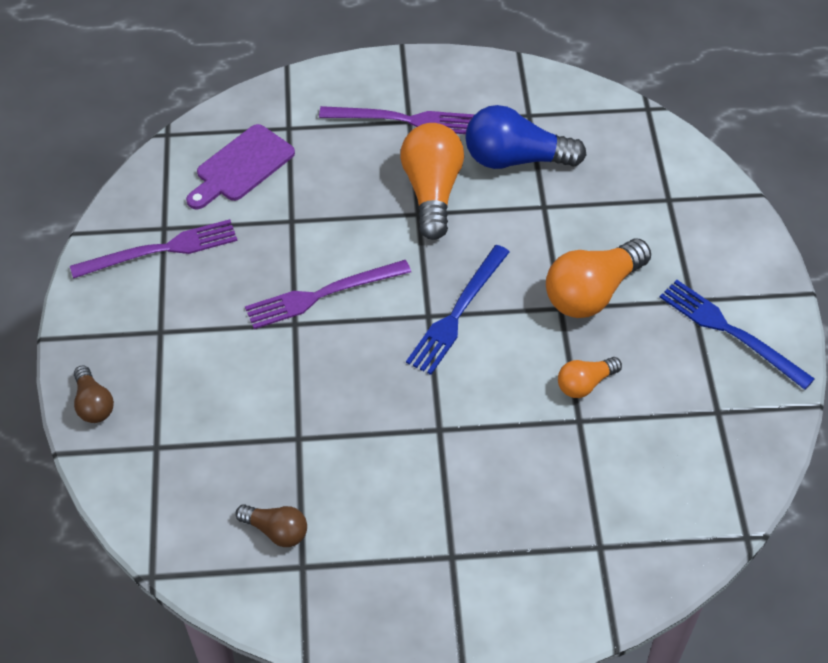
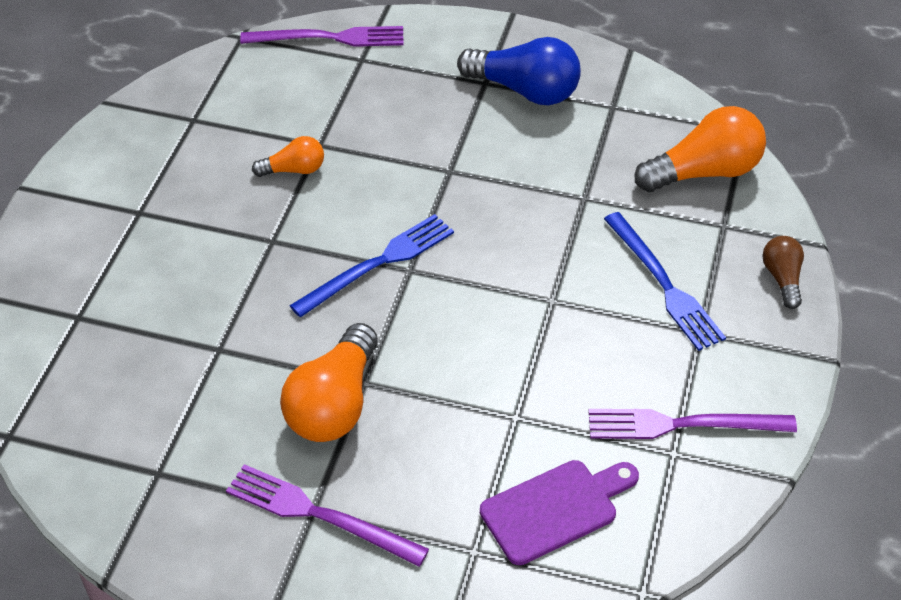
camera: 160 degrees left, 5 degrees down
(276, 531) = (627, 134): brown light bulb -> none
(322, 295) = (511, 321): purple fork -> purple fork (329, 38)
(515, 159) = (213, 416): blue light bulb -> blue light bulb (525, 90)
(592, 293) = (231, 245): orange light bulb -> orange light bulb (704, 172)
(730, 332) = (127, 175): blue fork -> blue fork (664, 284)

